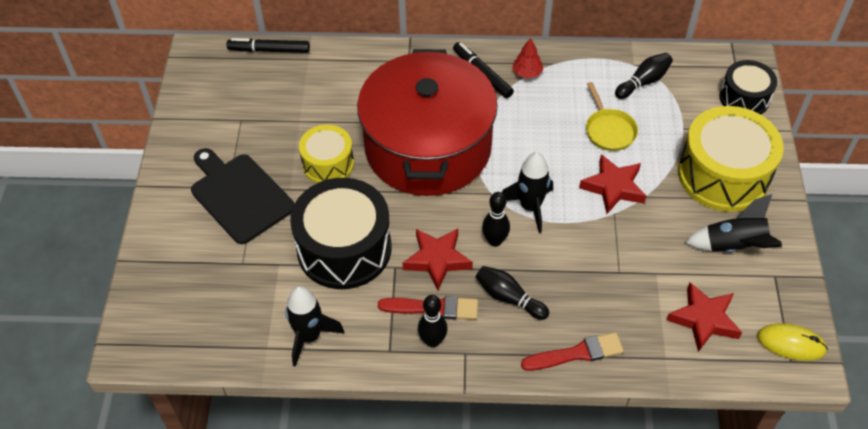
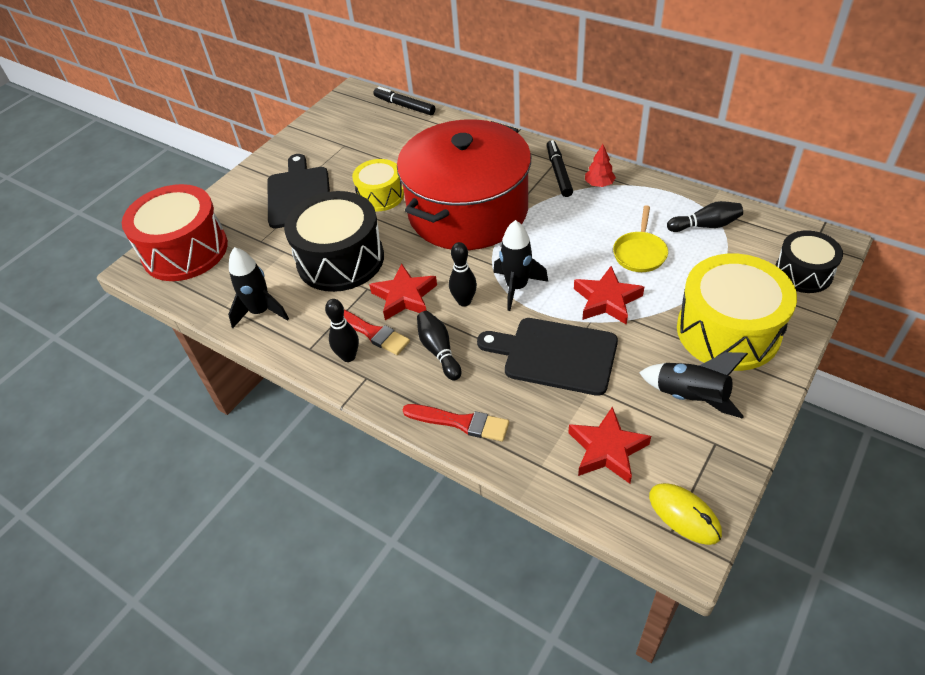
camera: 35 degrees right, 5 degrees down
(167, 308) = (185, 251): none -> red drum
(608, 257) = (555, 355): none -> black cutting board

